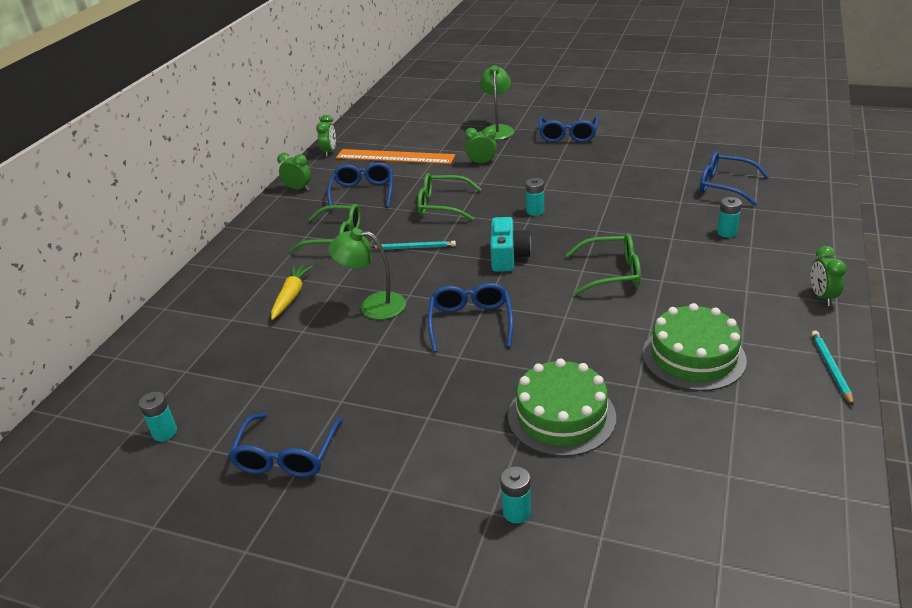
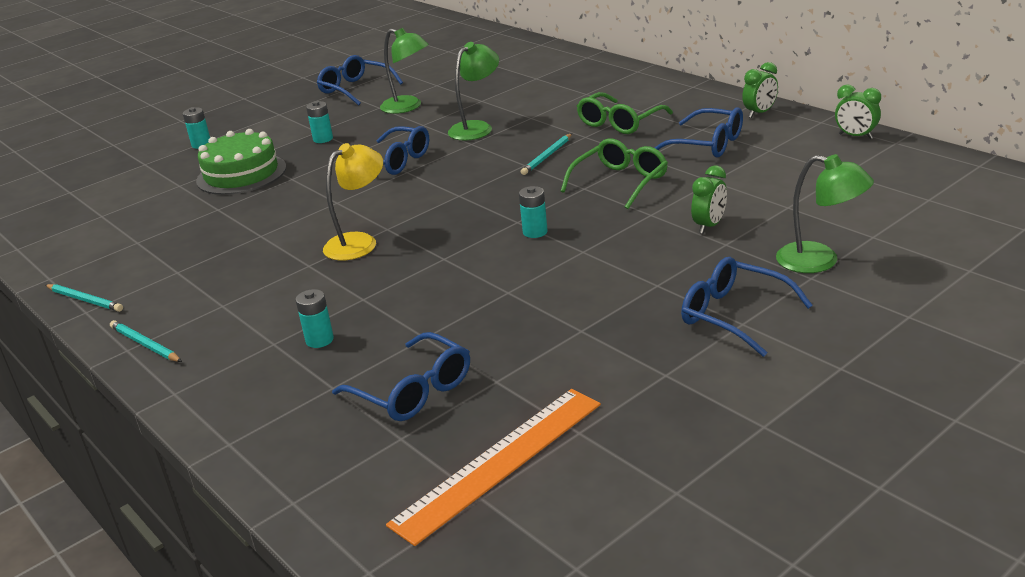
camera: 120 degrees right, 5 degrees down
(164, 432) = (433, 59): turquoise battery -> turquoise battery (323, 139)
(291, 296) = (538, 99): yellow carrot -> none
(334, 377) = (408, 107): none -> green lamp
(395, 157) = (795, 173): orange ruler -> orange ruler (499, 462)
(508, 256) = (465, 197): turquoise camera -> none
(612, 273) = (359, 242): green glasses -> yellow lamp
(693, 356) = (202, 243): green cake -> none
(724, 186) = (413, 391): blue glasses -> blue glasses turned 75 degrees clockwise
(822, 297) = (145, 344): green clock -> turquoise pencil

